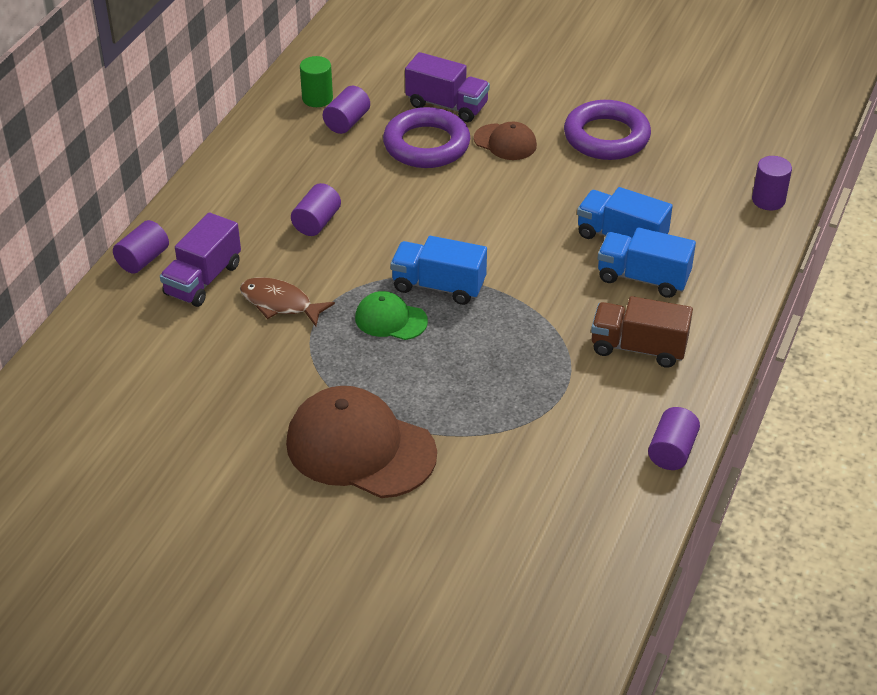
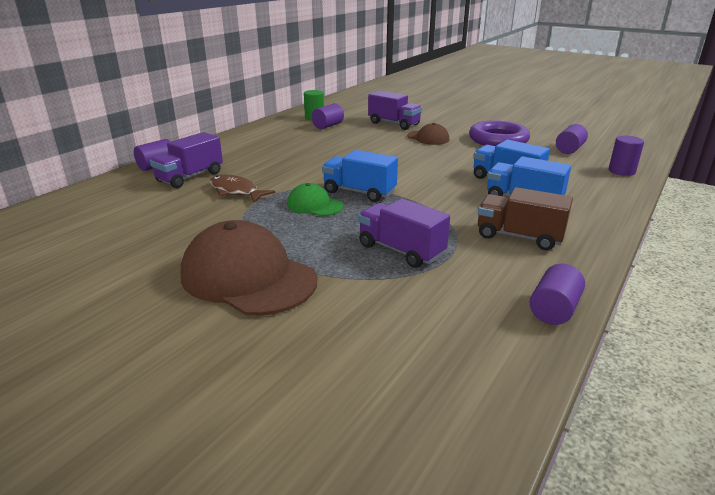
camera: 10 degrees right, 15 degrees down
(316, 222) = (286, 159): purple cylinder -> purple cylinder (569, 149)
(426, 145) = (375, 136): purple ring -> none
(511, 387) = (401, 250): none -> purple truck

